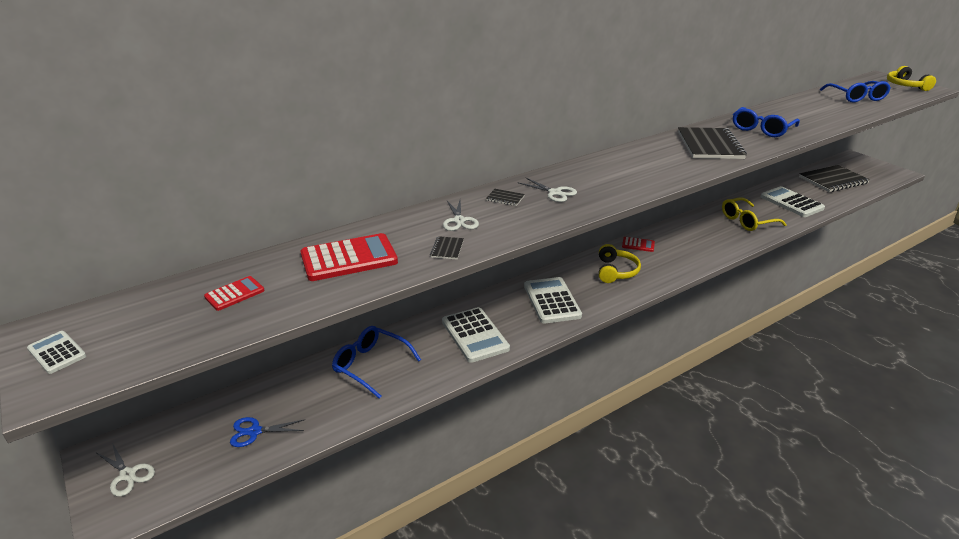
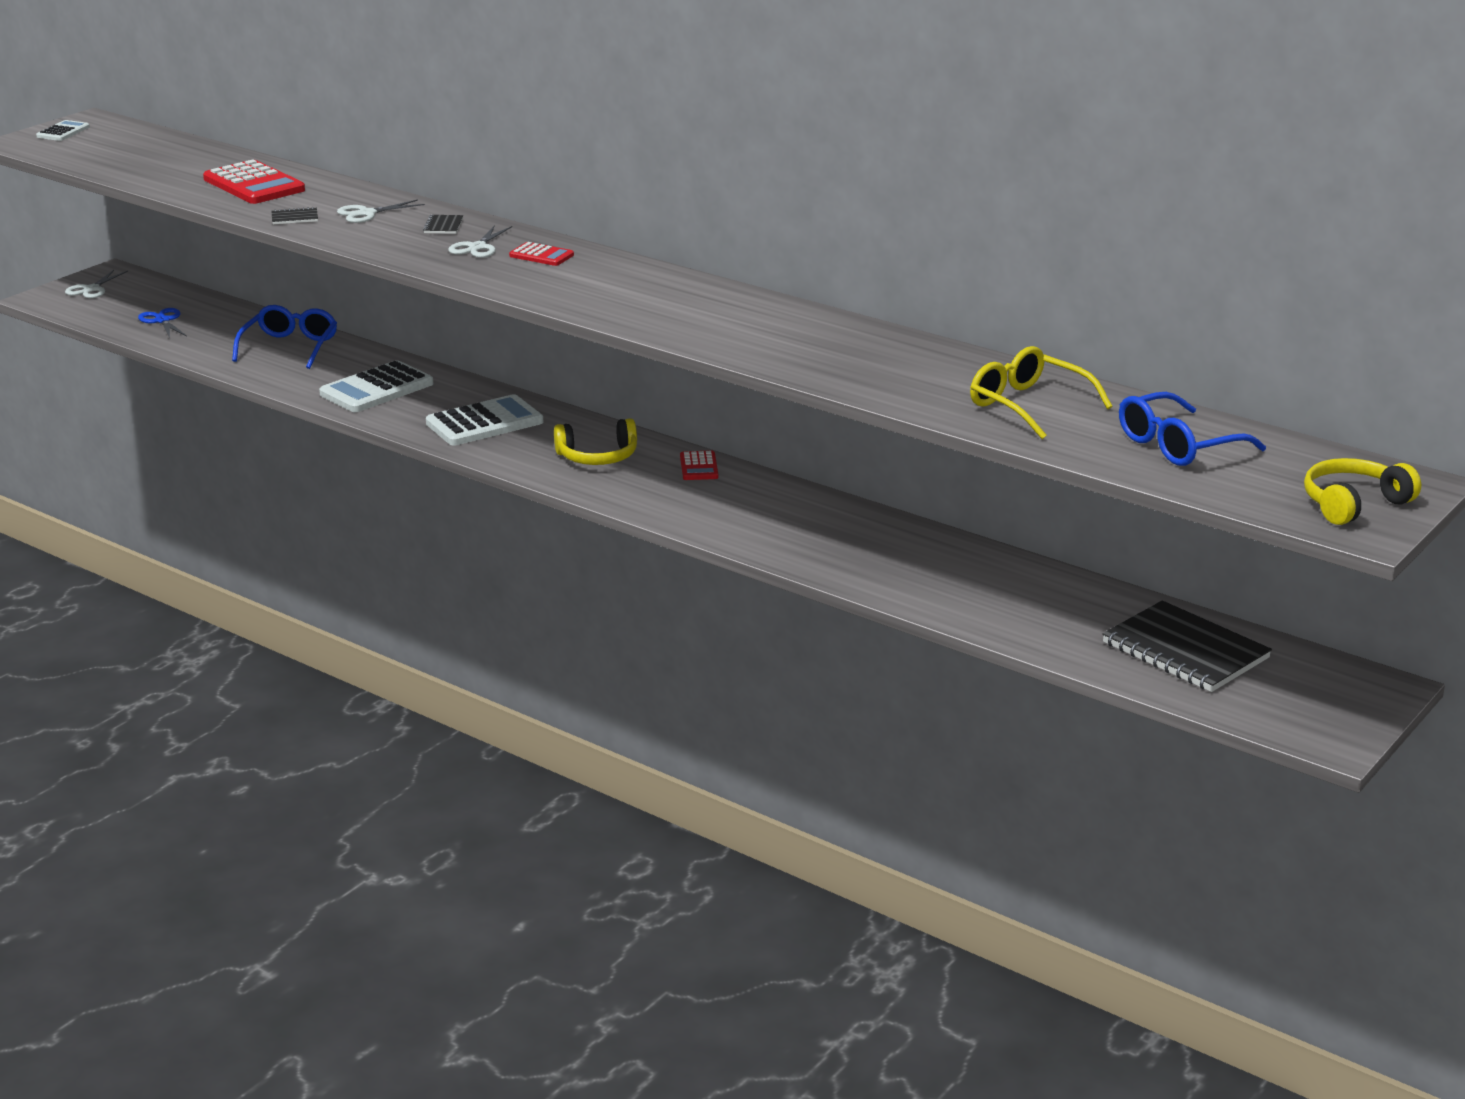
camera: 70 degrees right, 5 degrees down
(235, 294) = (169, 160): red calculator -> red calculator (541, 255)
(709, 145) = (739, 324): black notebook -> none
(747, 221) = (873, 555): yellow glasses -> yellow glasses (1029, 406)
(762, 129) = (863, 359): blue glasses -> none
(791, 202) = (1005, 600): white calculator -> none

